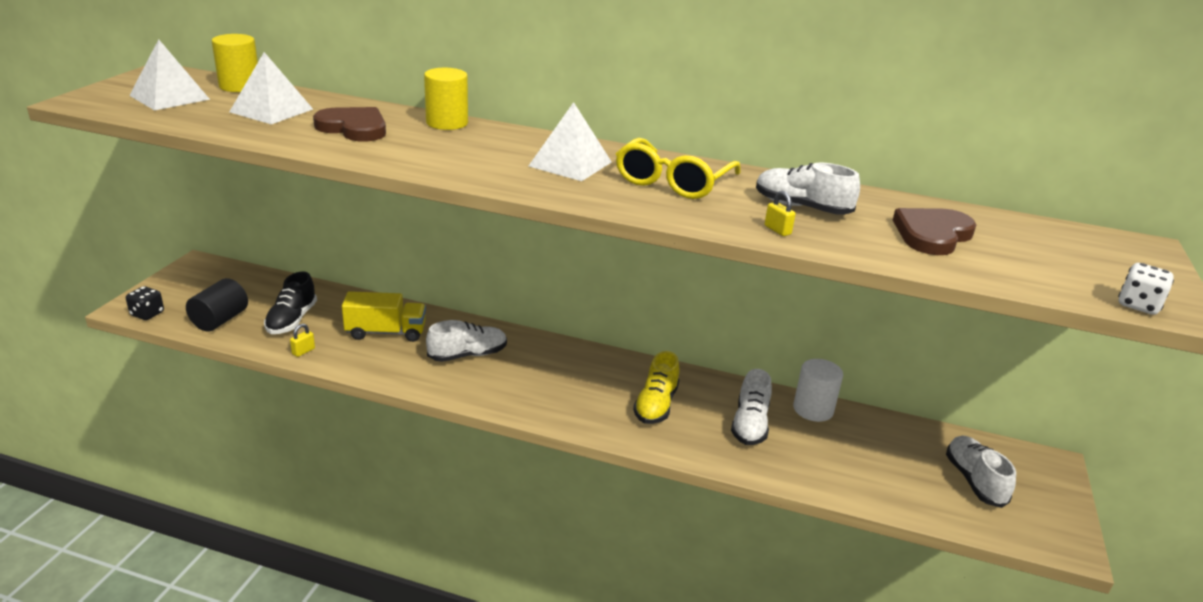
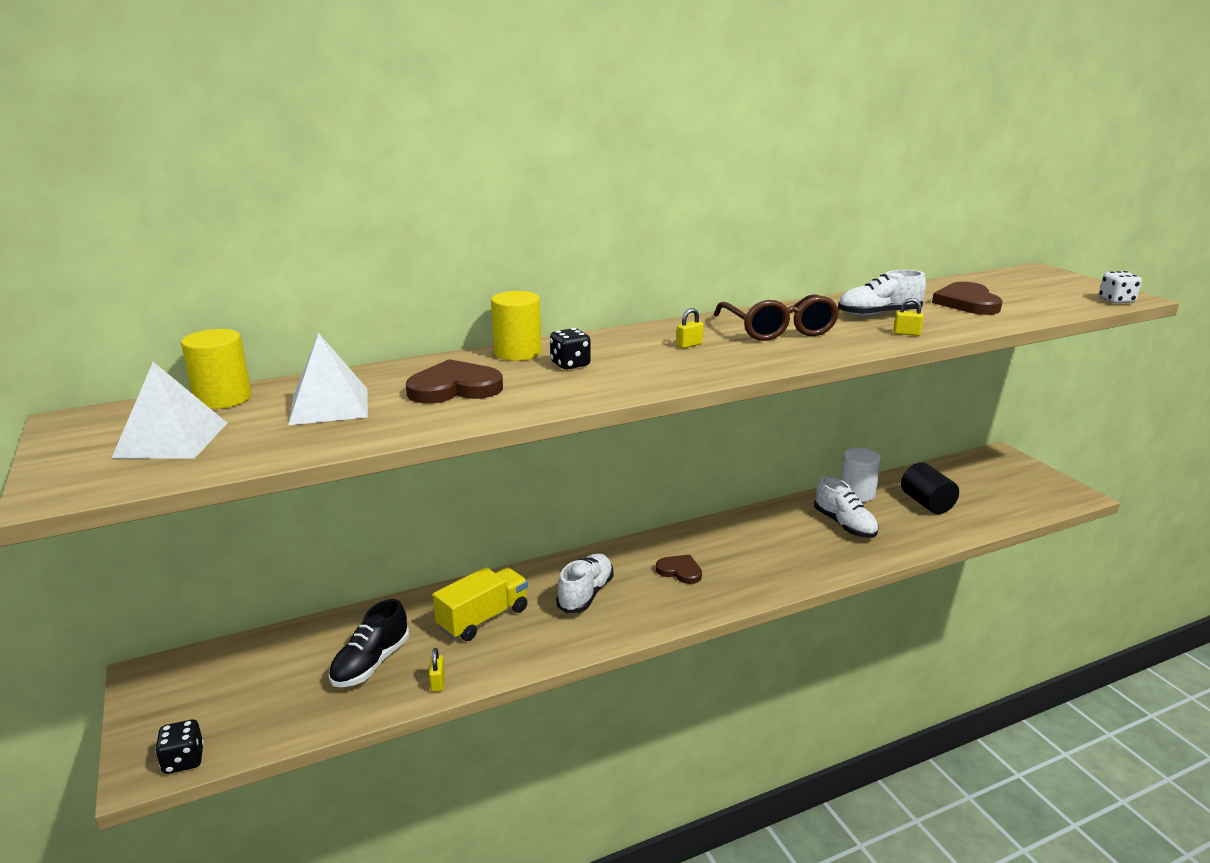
camera: 40 degrees left, 5 degrees down
(220, 320) = (290, 711): black cylinder -> black cylinder (926, 503)
(292, 320) = (371, 663): black shoe -> black shoe turned 60 degrees clockwise
(455, 143) = (570, 364): none -> black dice
(555, 378) = (680, 571): none -> brown heart
(570, 164) = (689, 345): white pyramid -> yellow padlock
(656, 405) = (774, 547): yellow shoe -> none
(673, 182) = (778, 329): yellow glasses -> brown glasses
(974, 481) = (991, 486): white shoe -> none

